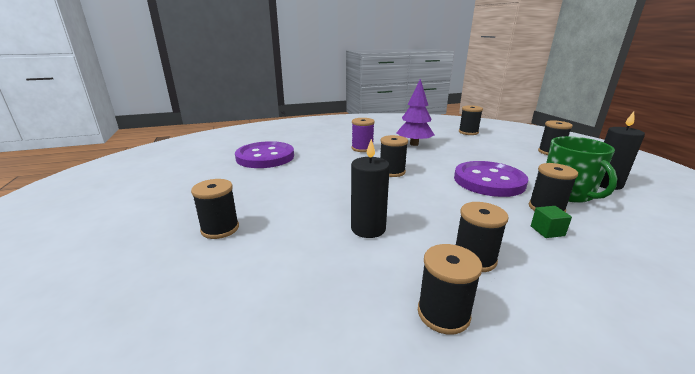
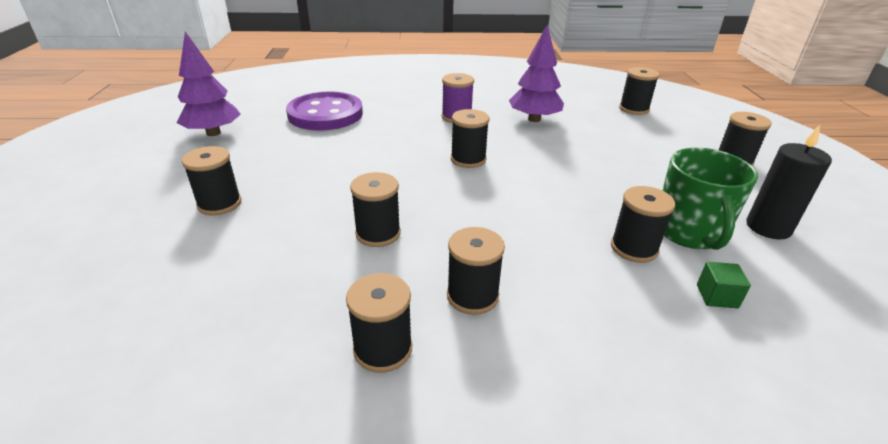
camera: 15 degrees right, 10 degrees up
(180, 179) = (213, 133): none -> purple tree
(368, 228) = (378, 233): black candle -> black spool
(489, 181) = (590, 194): purple button -> none
(547, 231) = (602, 280): green cube -> green cube (717, 296)

